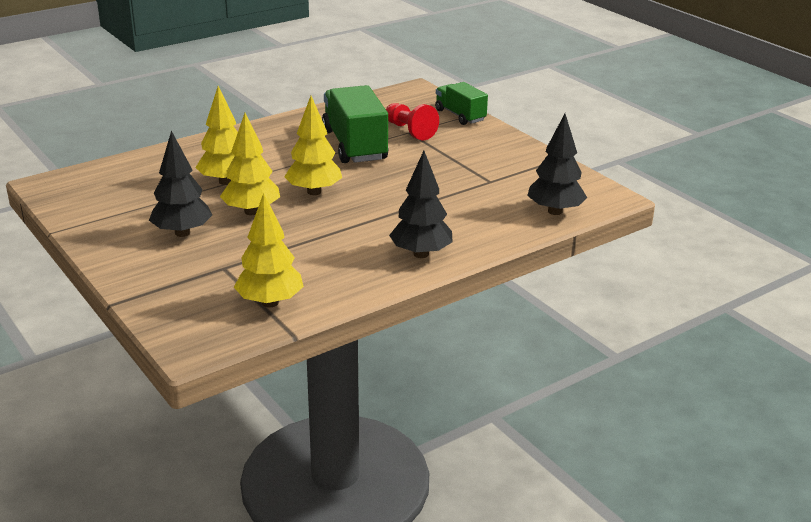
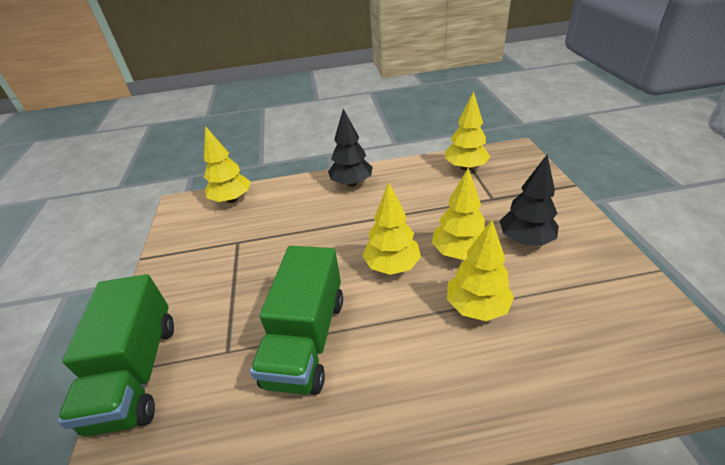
camera: 150 degrees left, 10 degrees up
(409, 131) = (224, 353): red pawn -> none
(460, 115) = (136, 373): green truck -> green truck, size x1.70
(555, 211) = (232, 200): black tree -> yellow tree

